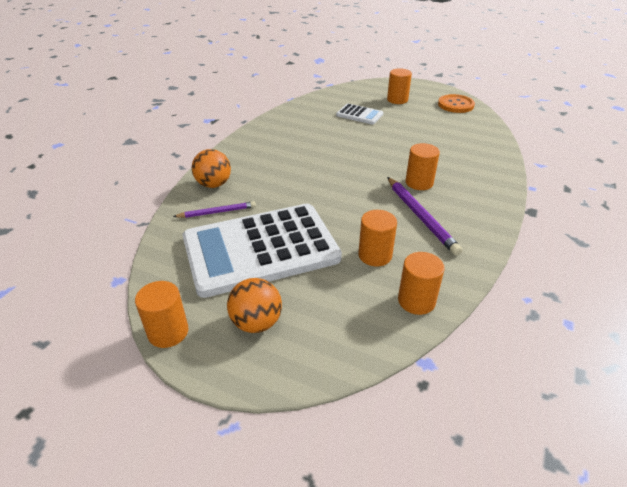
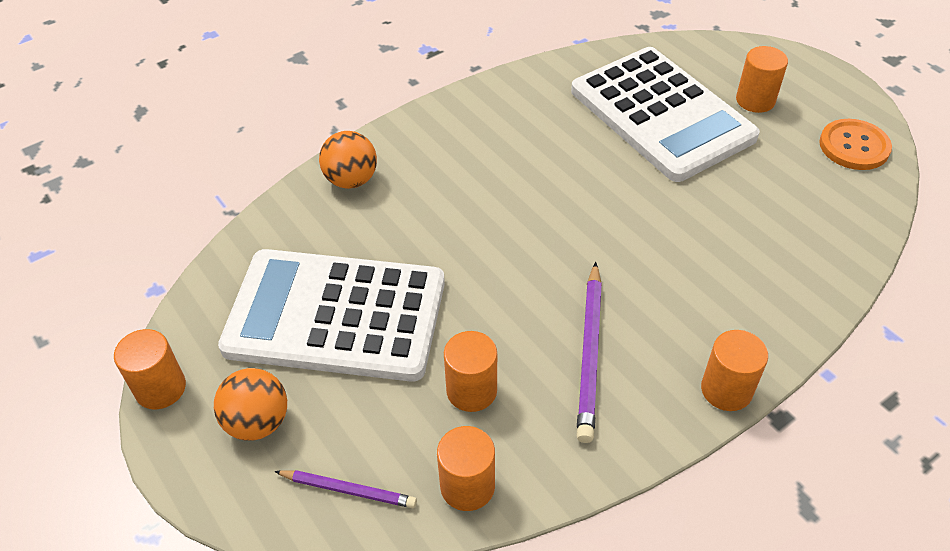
camera: 30 degrees right, 10 degrees up
(217, 212) = (324, 231): purple pencil -> purple pencil (348, 490)
(359, 115) = (661, 114): white calculator -> white calculator, size x2.29
(419, 183) = (641, 290): orange cylinder -> orange cylinder (726, 390)

